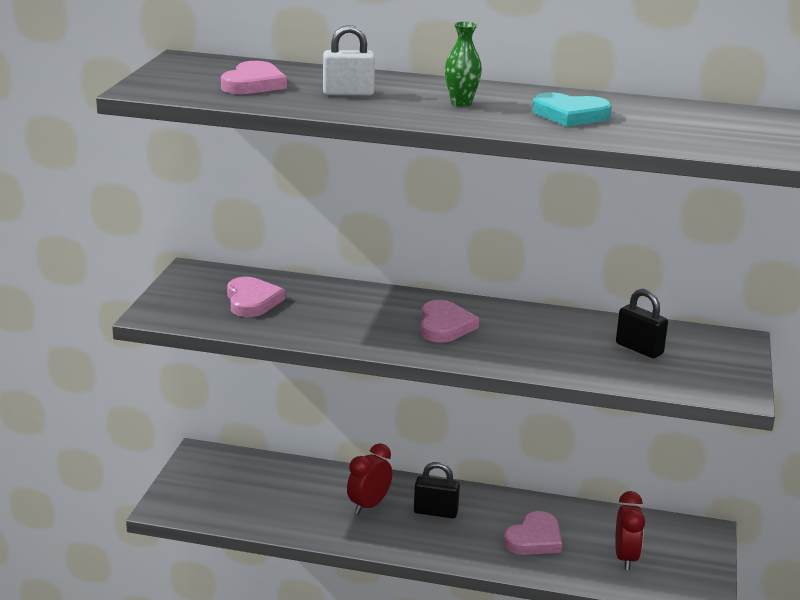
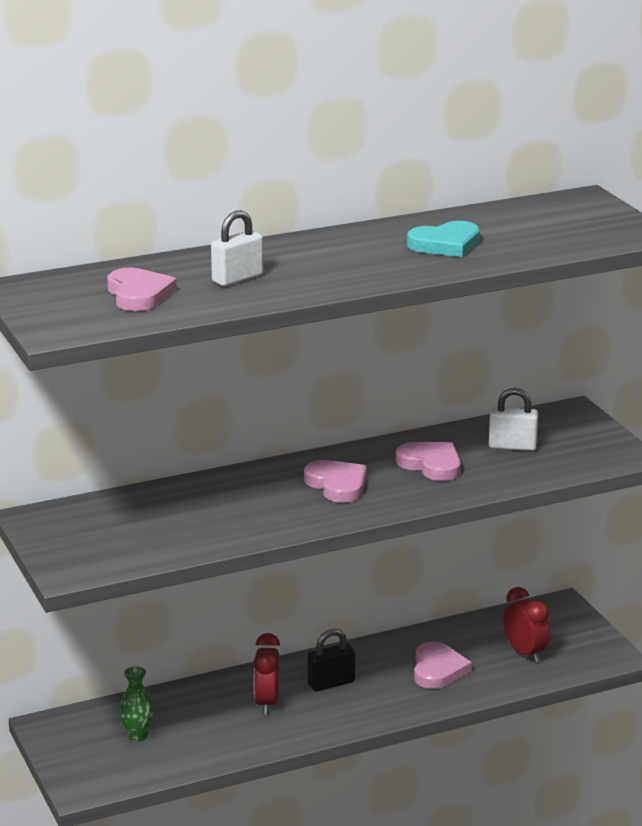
camera: 35 degrees left, 0 degrees up
(252, 301) = (138, 525): pink heart -> pink heart (431, 464)
(461, 103) = (344, 259): green vase -> green vase (137, 736)
(639, 349) = (512, 446): black padlock -> white padlock

